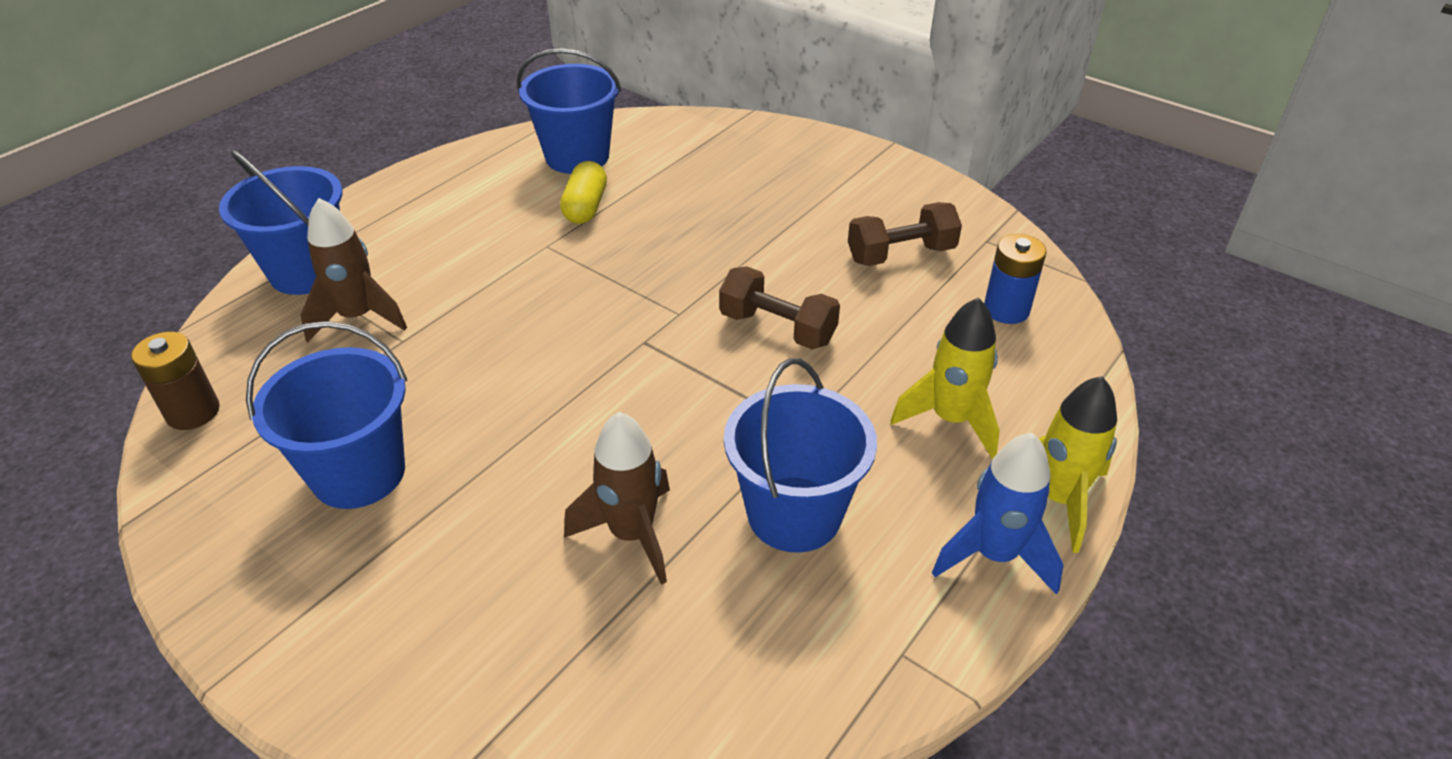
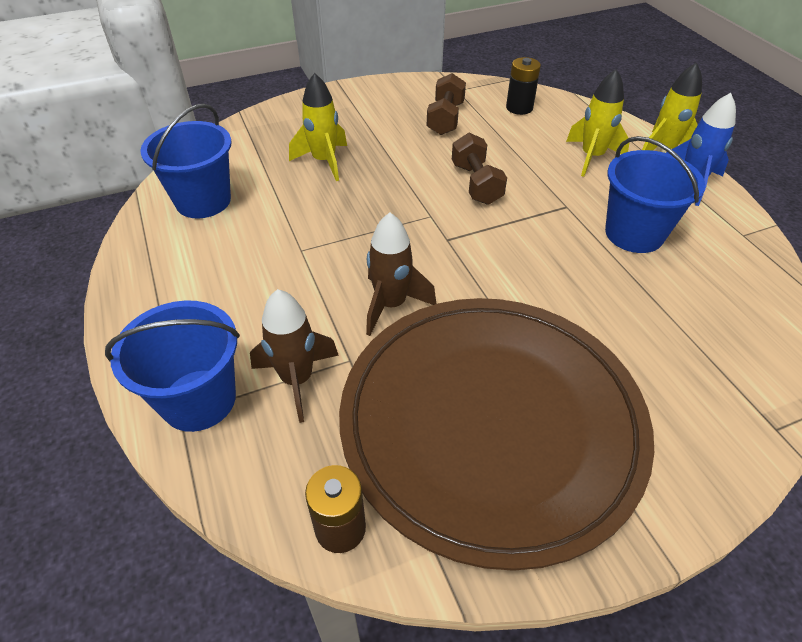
camera: 60 degrees left, 5 degrees up
(358, 473) = (491, 423): blue bucket -> brown plate
(585, 207) = (273, 217): yellow capsule -> none
(632, 534) = (620, 301): brown rocket -> brown rocket (391, 305)
(713, 200) = (324, 161): none -> yellow rocket
(777, 328) = (476, 184): brown dumbbell -> brown dumbbell turned 75 degrees counterclockwise
(1006, 310) = (519, 108): blue battery -> black battery

